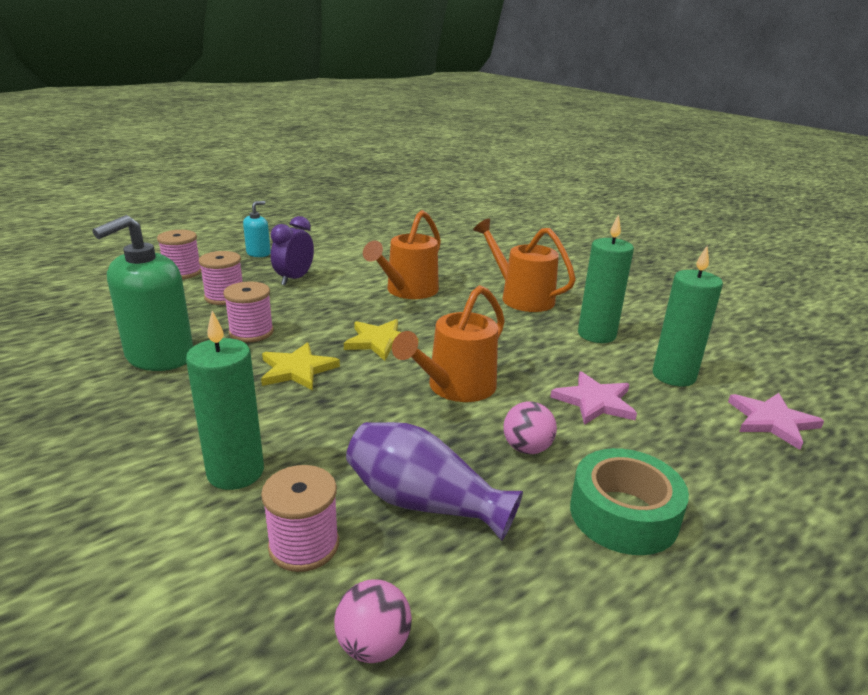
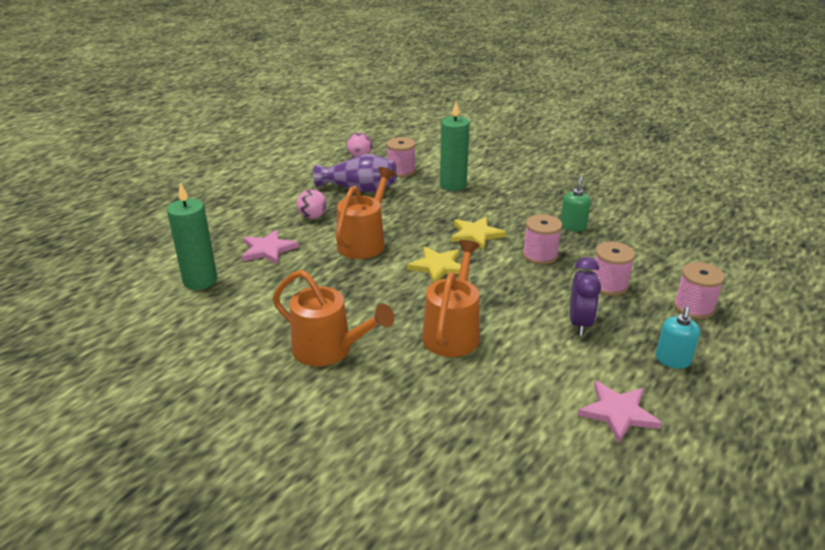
camera: 165 degrees right, 5 degrees up
(159, 356) = (573, 226): green soap dispenser -> green soap dispenser, size x0.50
(596, 335) = (254, 311): green candle -> none
(623, 514) = (265, 199): green tape -> none
(772, 421) = (148, 258): pink star -> pink star (618, 413)

